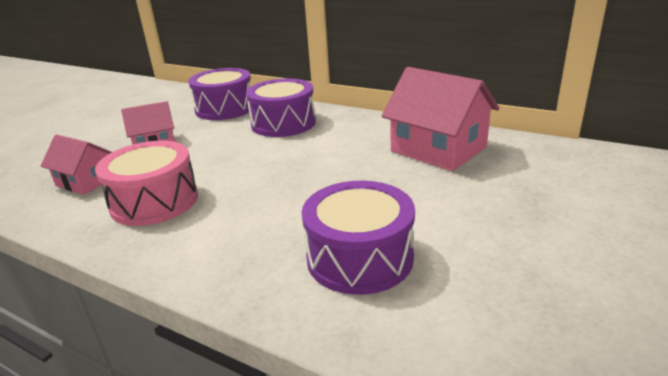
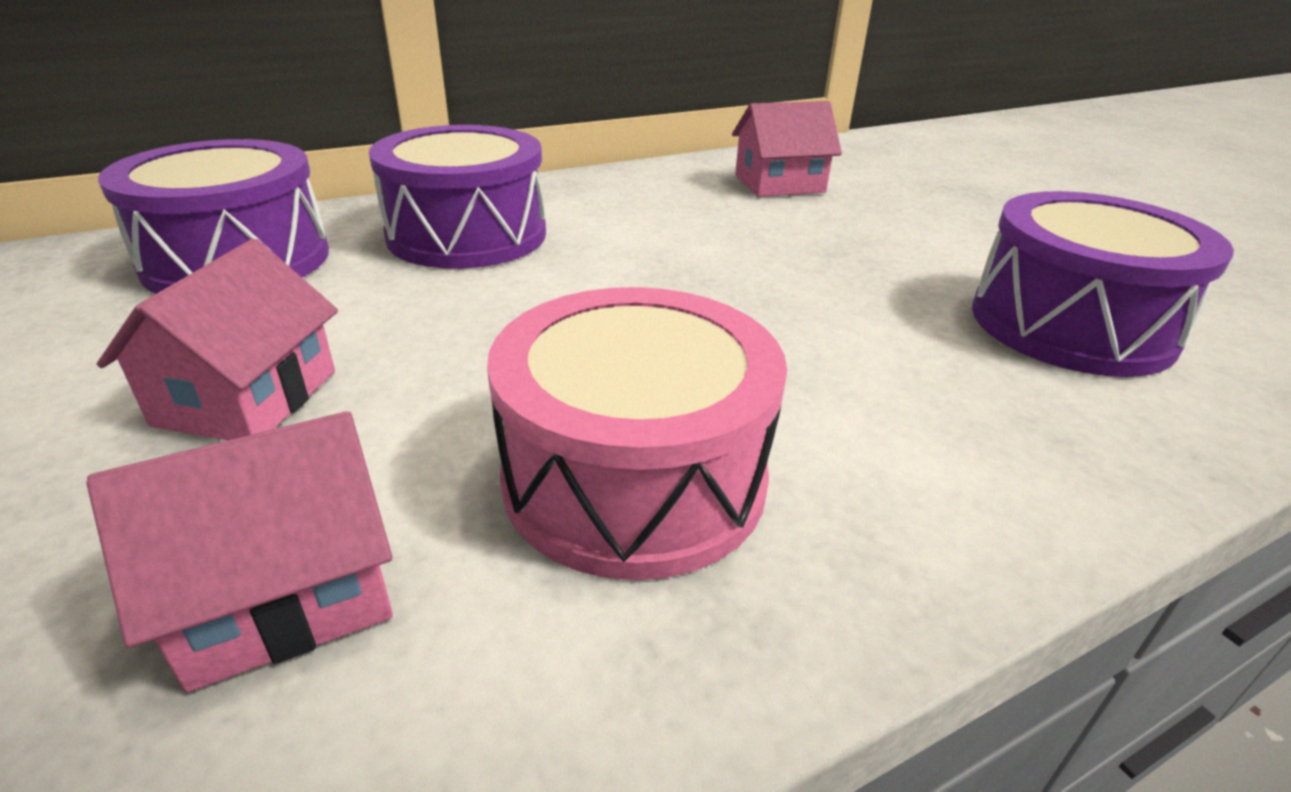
camera: 60 degrees left, 5 degrees up
(438, 149) = (779, 184): pink house -> pink house, size x0.59

